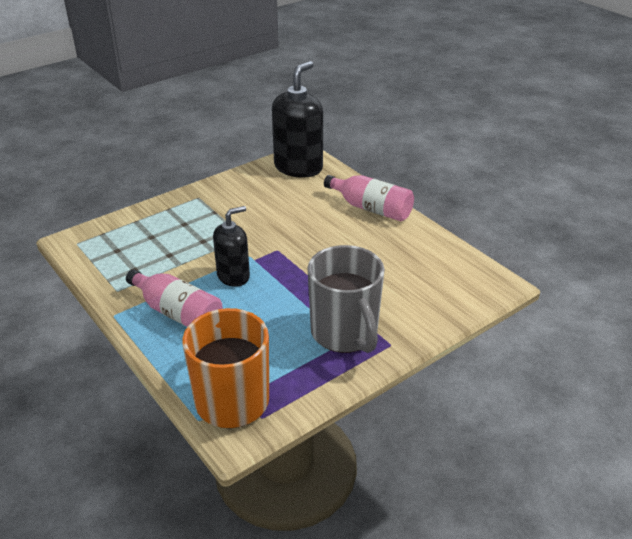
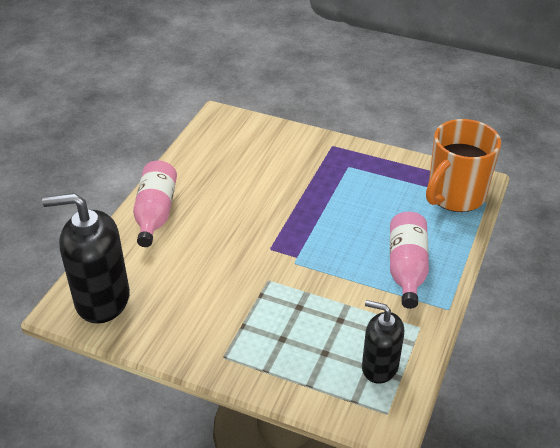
camera: 120 degrees left, 5 degrees up
(233, 276) = (331, 258): black soap dispenser -> black soap dispenser (379, 367)
(345, 333) = (341, 169): grey mug -> none

